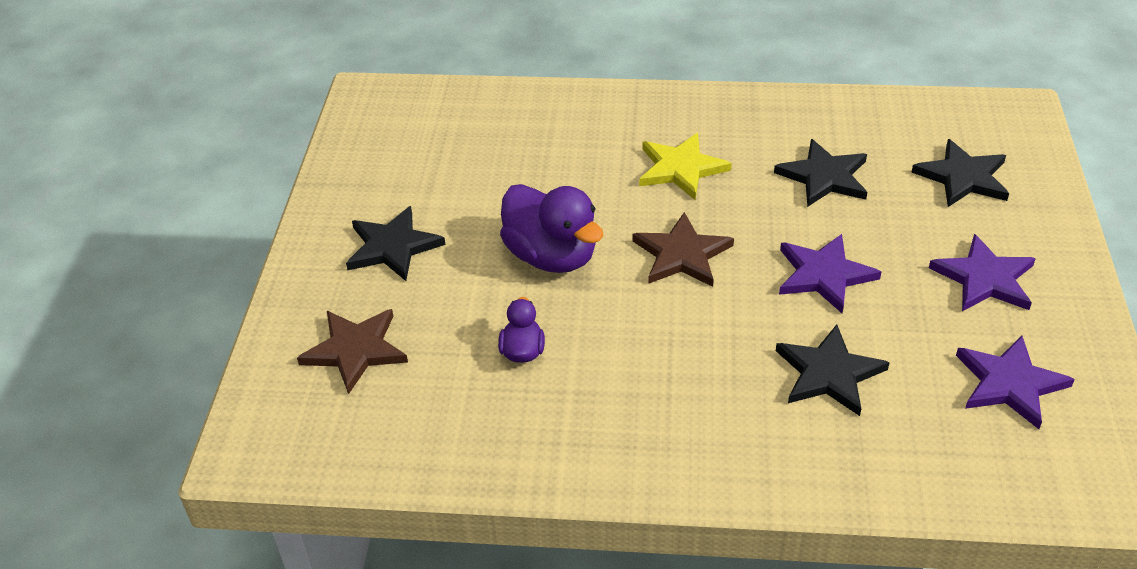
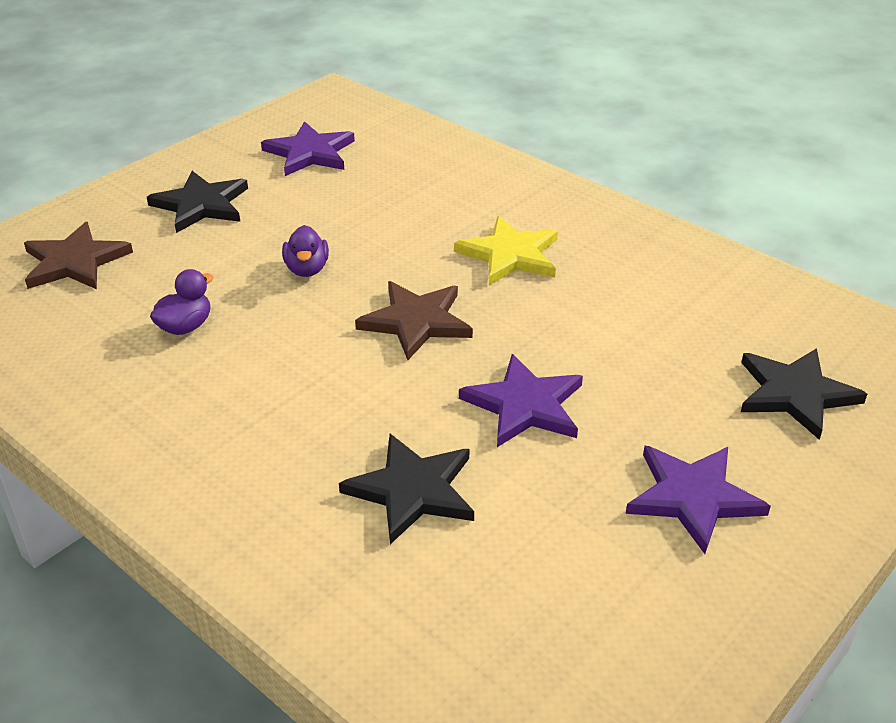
camera: 35 degrees right, 5 degrees down
(551, 256) = (307, 269): purple duck -> purple duck, size x0.51
(824, 177) = (640, 324): black star -> none
(1010, 383) = (586, 610): purple star -> purple star (310, 153)

